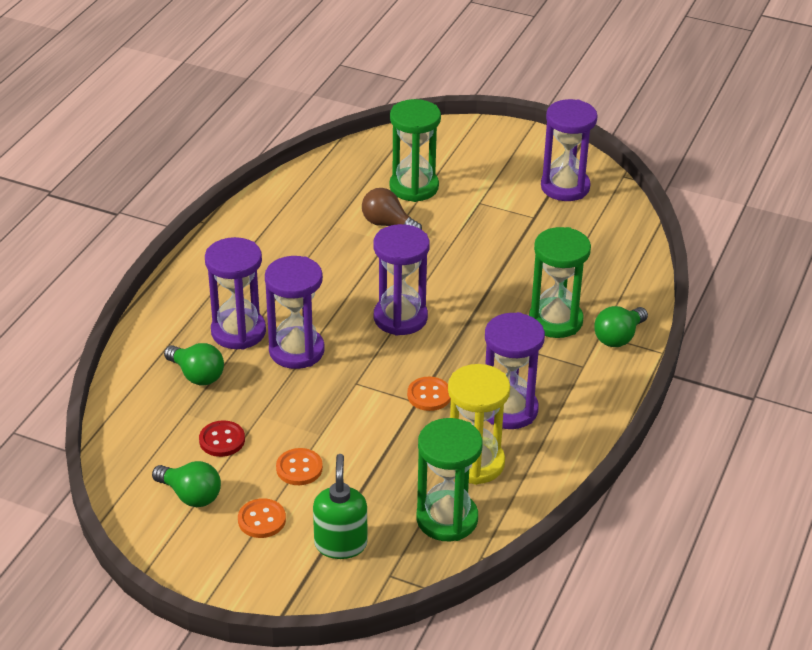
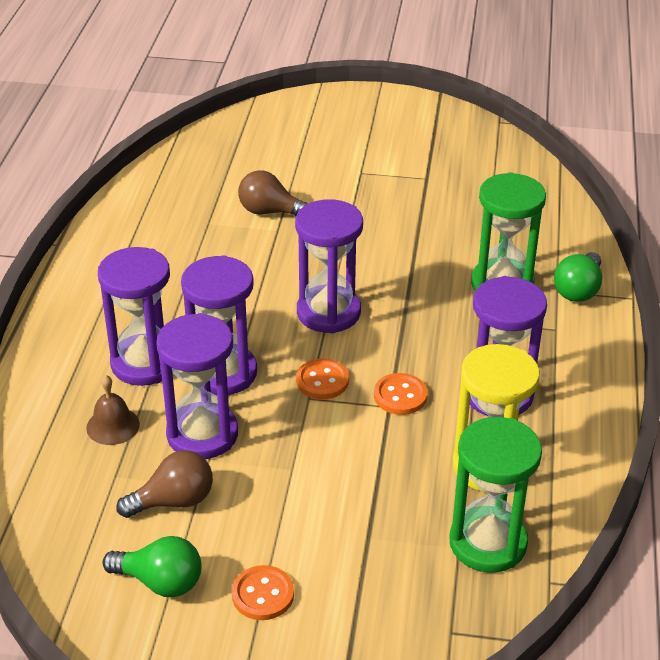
camera: 15 degrees left, 0 degrees up
(197, 375) = (113, 426): green light bulb -> brown bell
(222, 440) = (173, 501): red button -> brown light bulb
(299, 468) = (283, 517): orange button -> orange button (322, 381)
(340, 544) = (374, 604): green soap dispenser -> none
(414, 187) = (282, 168): green hourglass -> none
(565, 187) = (444, 142): purple hourglass -> purple hourglass (202, 434)

